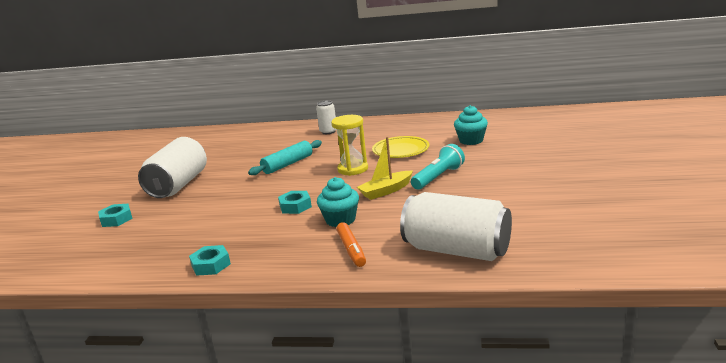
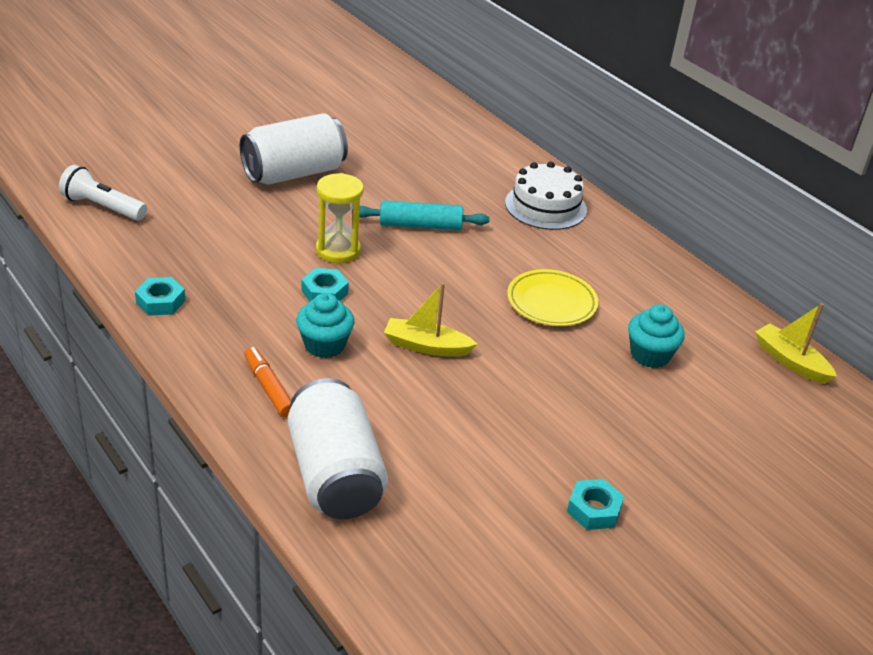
camera: 40 degrees right, 15 degrees up
(79, 259) = (103, 207): none -> white flashlight
(116, 219) = (189, 179): turquoise nut -> turquoise nut (594, 509)
(328, 132) = (545, 206): white can -> white cake
(351, 250) = (269, 388): orange marker -> orange marker turned 120 degrees clockwise
(353, 169) = (458, 287): yellow hourglass -> yellow hourglass (338, 250)
(438, 177) = (504, 375): turquoise flashlight -> none
(514, 115) = (790, 361): none -> yellow boat

